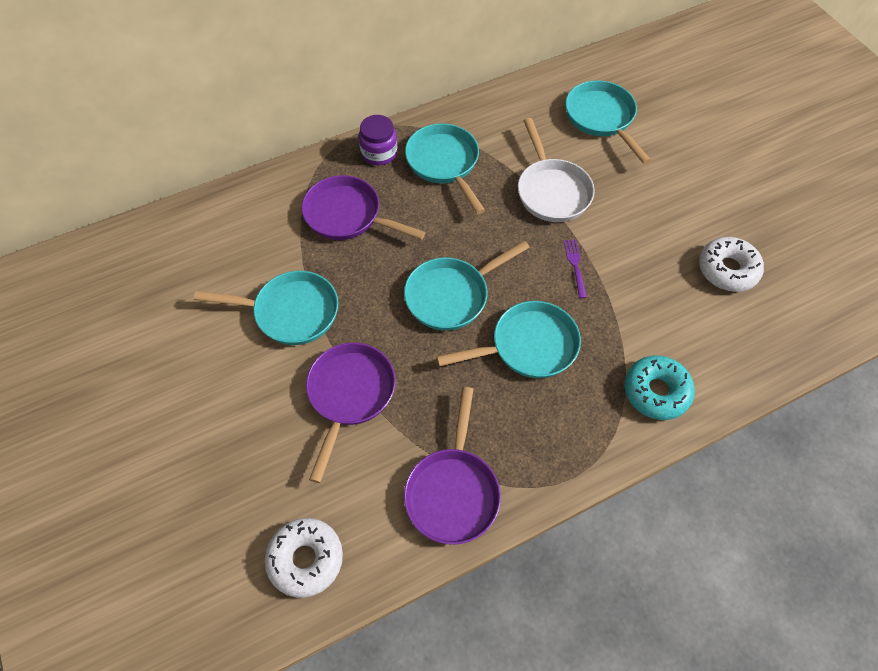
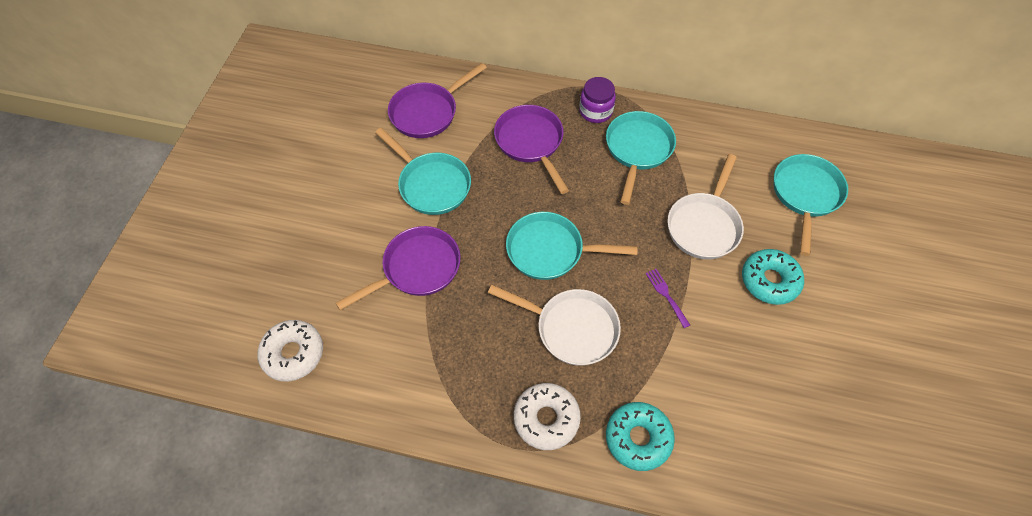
camera: 40 degrees right, 0 degrees up
(453, 491) = (421, 387): purple pan -> purple pan (427, 112)
(528, 346) = (571, 328): turquoise pan -> white pan
(575, 266) = (667, 296): purple fork -> purple fork turned 60 degrees counterclockwise
(636, 201) = (769, 281): none -> turquoise donut
(727, 269) = (798, 391): white donut -> white donut (546, 418)

